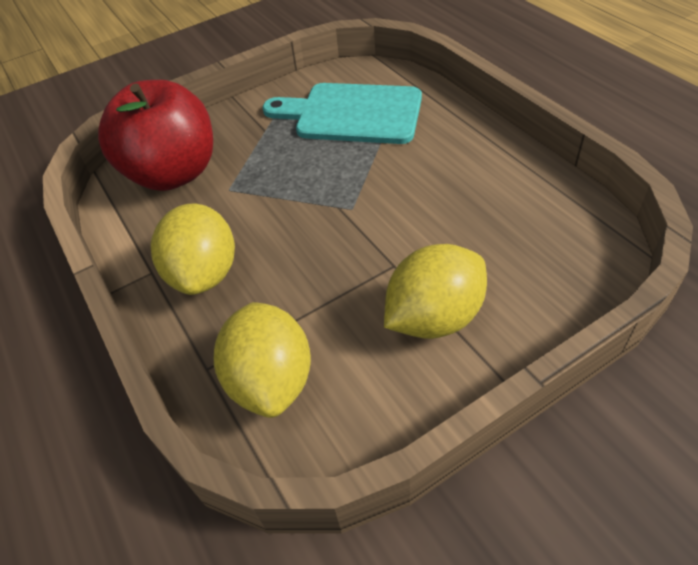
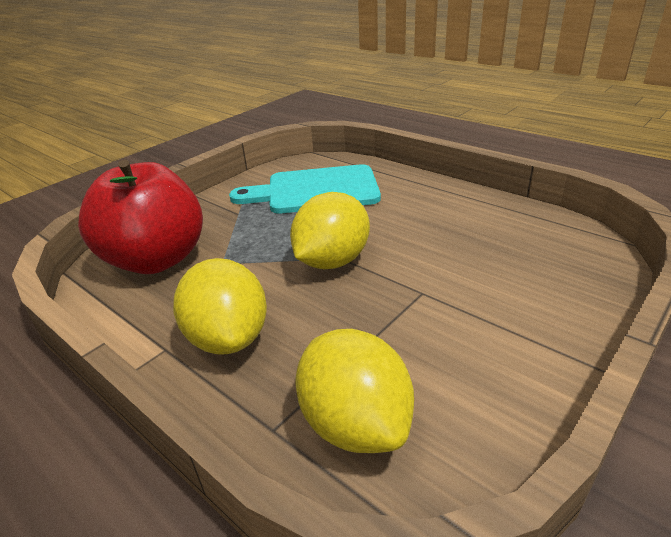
camera: 20 degrees left, 15 degrees down
(434, 317) = (488, 326): yellow lemon -> yellow lemon (332, 261)

